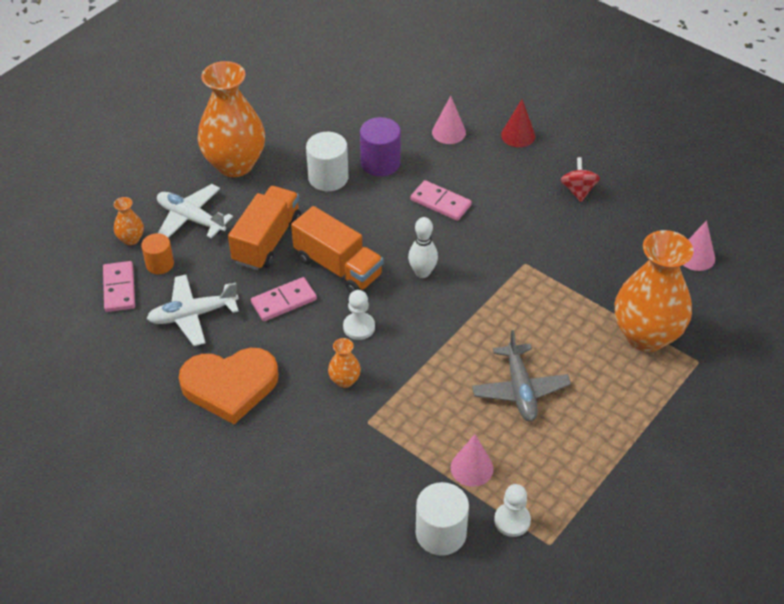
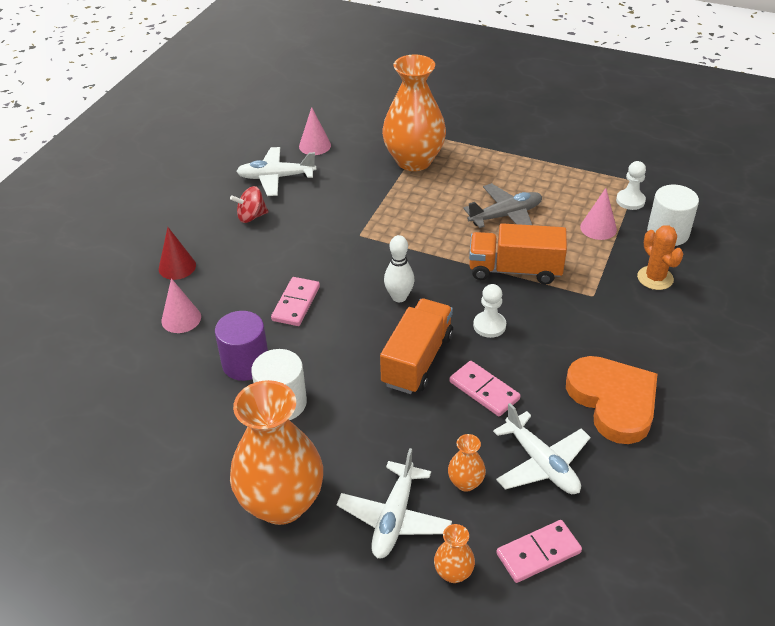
camera: 105 degrees left, 5 degrees down
(160, 264) = (481, 524): orange cylinder -> none
(267, 241) = (403, 430): orange truck -> orange truck (515, 270)
(344, 380) = (557, 320): orange vase -> orange vase (465, 482)
(372, 487) = (655, 278): none -> orange cactus
(641, 217) = (276, 177): none -> white plane

